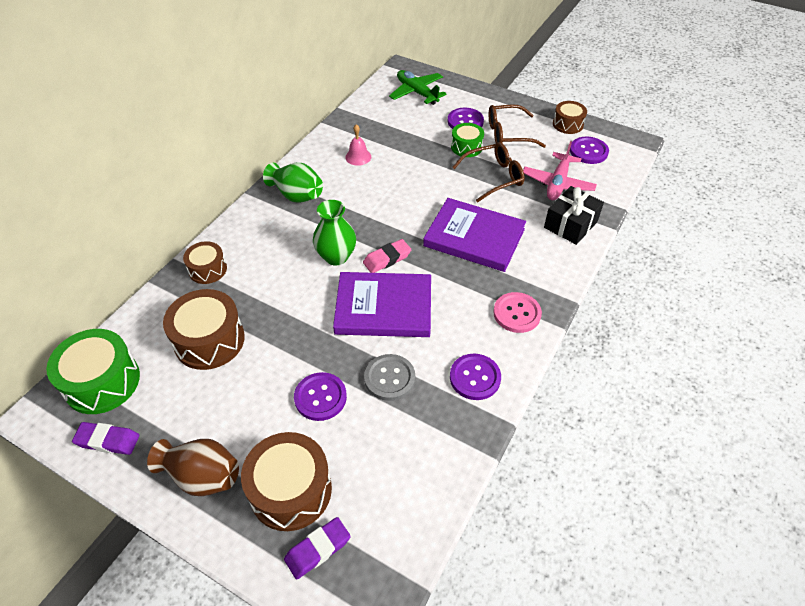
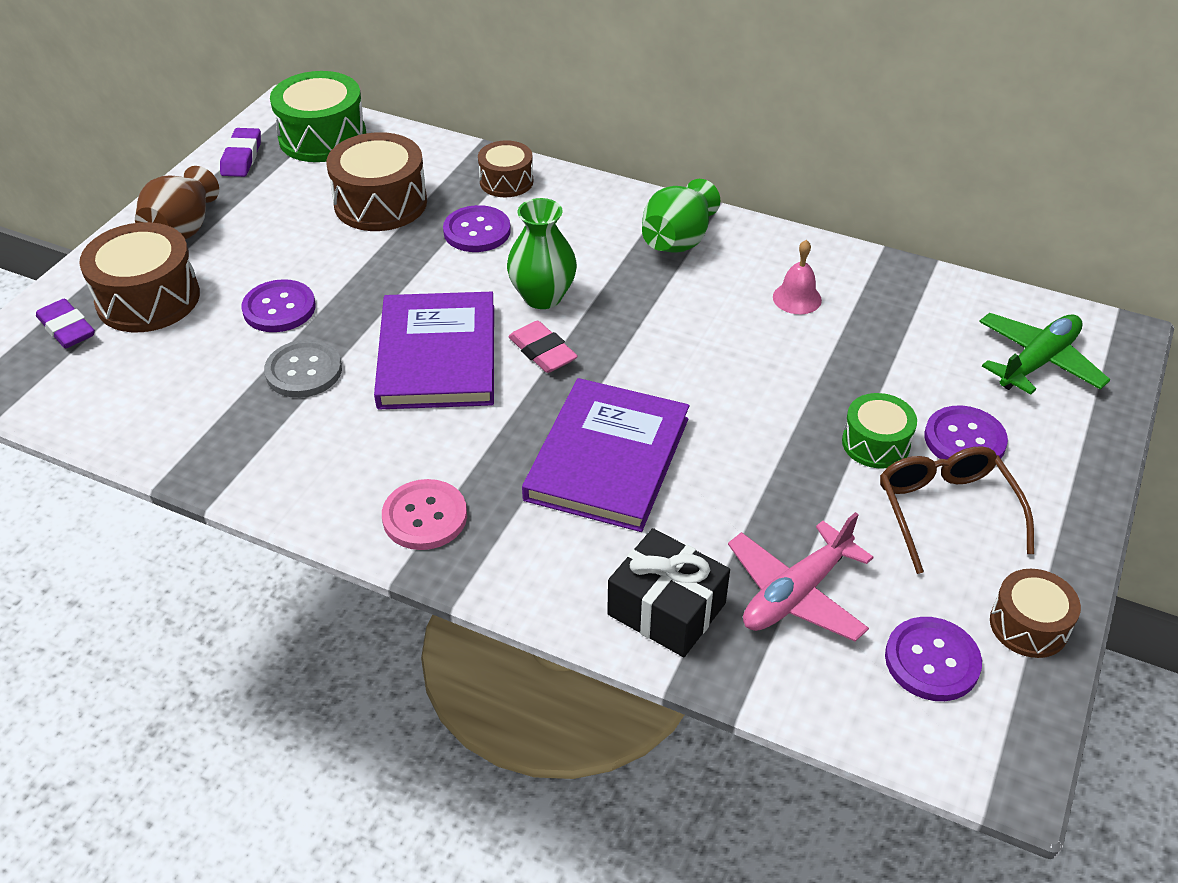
camera: 85 degrees right, 5 degrees down
(475, 377) = (295, 463): purple button -> purple button (477, 231)
(494, 177) = (790, 487): brown glasses -> none
(557, 183) = (796, 593): pink plane -> pink plane turned 60 degrees counterclockwise

